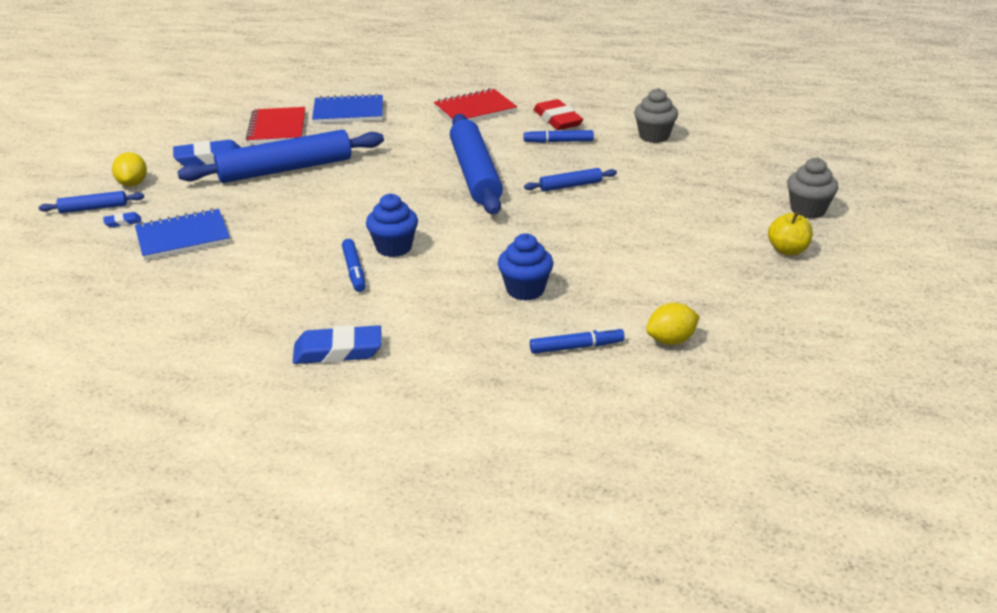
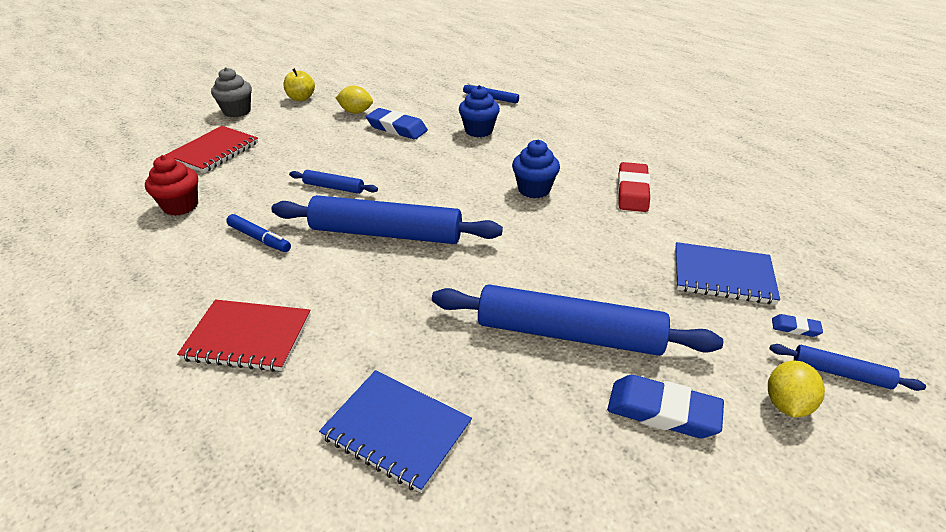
camera: 145 degrees left, 5 degrees up
(277, 128) = (529, 444): red notebook -> red notebook (214, 151)
(338, 351) = (627, 138): blue eraser -> blue eraser (397, 128)
(354, 271) = (580, 183): blue marker -> none
(475, 174) = (386, 233): blue rolling pin -> blue rolling pin turned 75 degrees clockwise
(557, 120) = (206, 270): red eraser -> red eraser (632, 191)
(654, 136) = (180, 206): grey cupcake -> red cupcake
(671, 340) = (440, 86): yellow lemon -> yellow lemon (356, 112)

